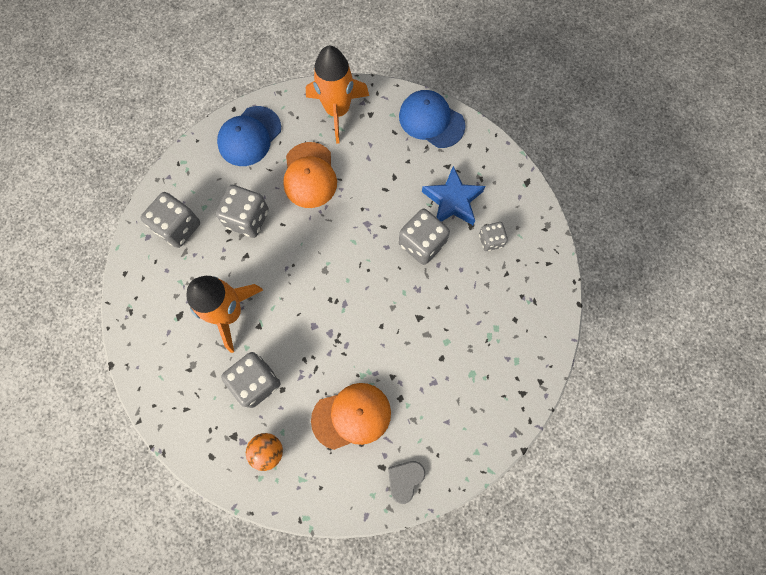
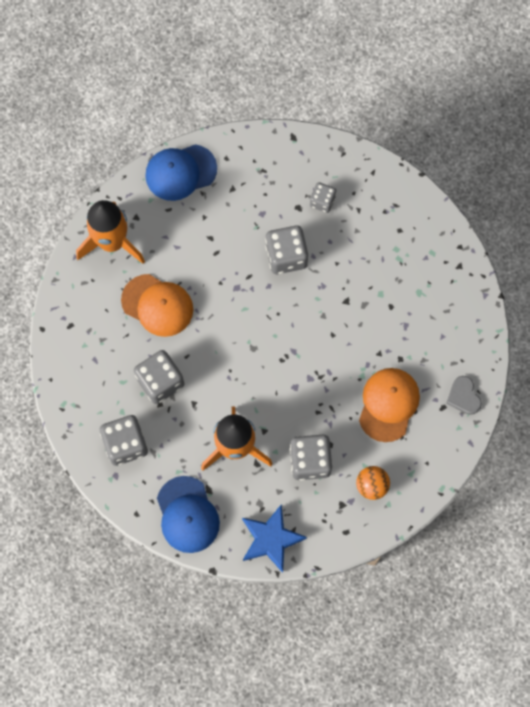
camera: 55 degrees left, 0 degrees up
(249, 136) = (81, 332): blue cap -> blue cap (187, 515)
(452, 201) = (266, 206): blue star -> blue star (271, 539)

